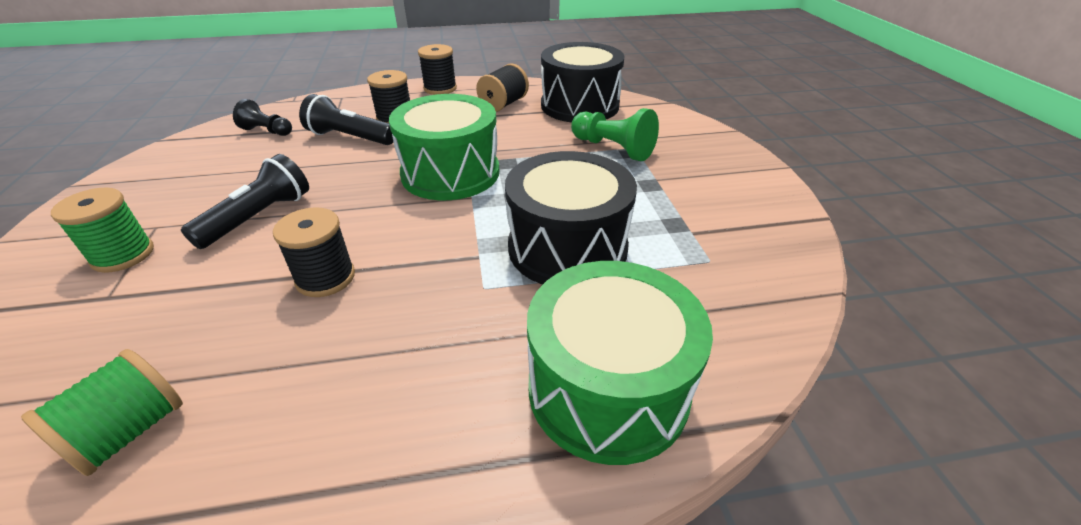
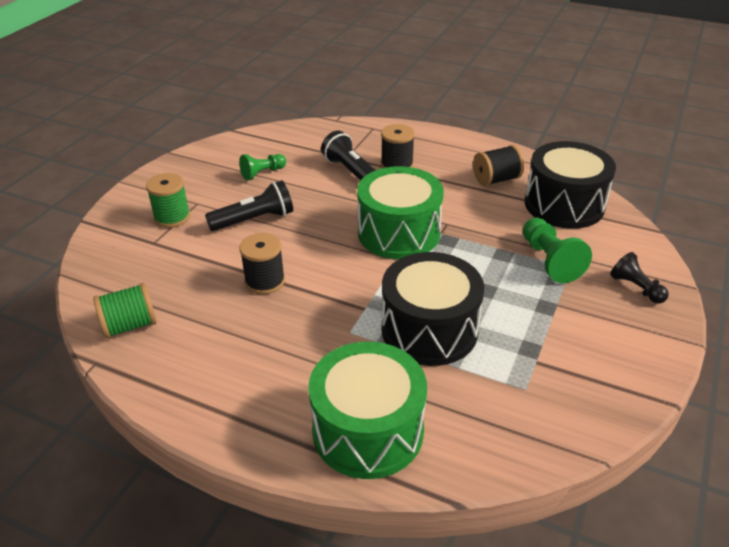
camera: 35 degrees right, 0 degrees up
(235, 168) = (262, 173): none -> green pawn
(267, 131) = (301, 146): black pawn -> black pawn (636, 288)
(440, 89) = (456, 144): black spool -> none

